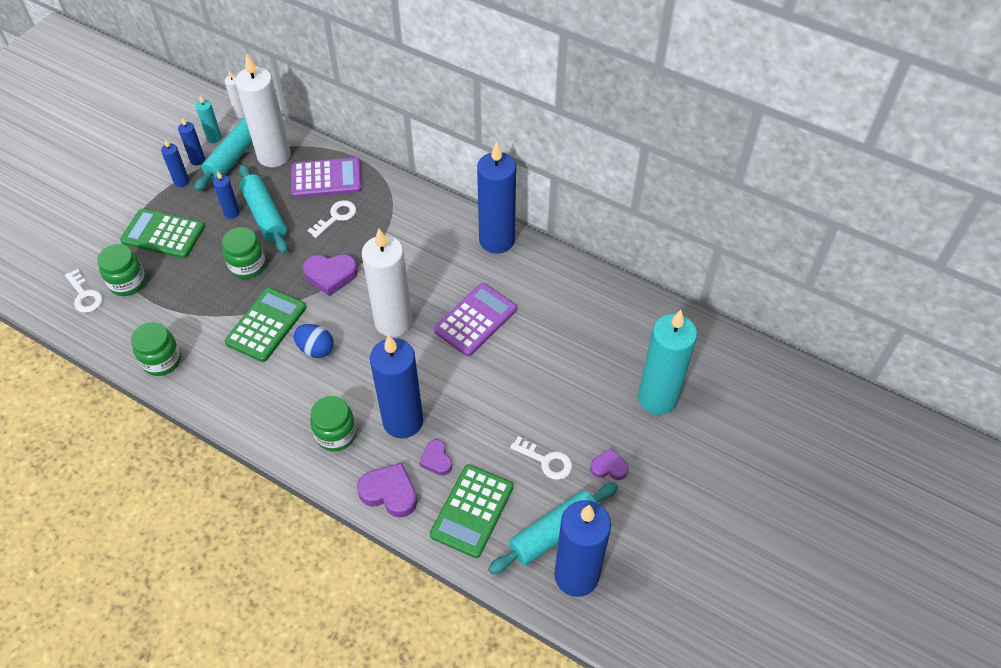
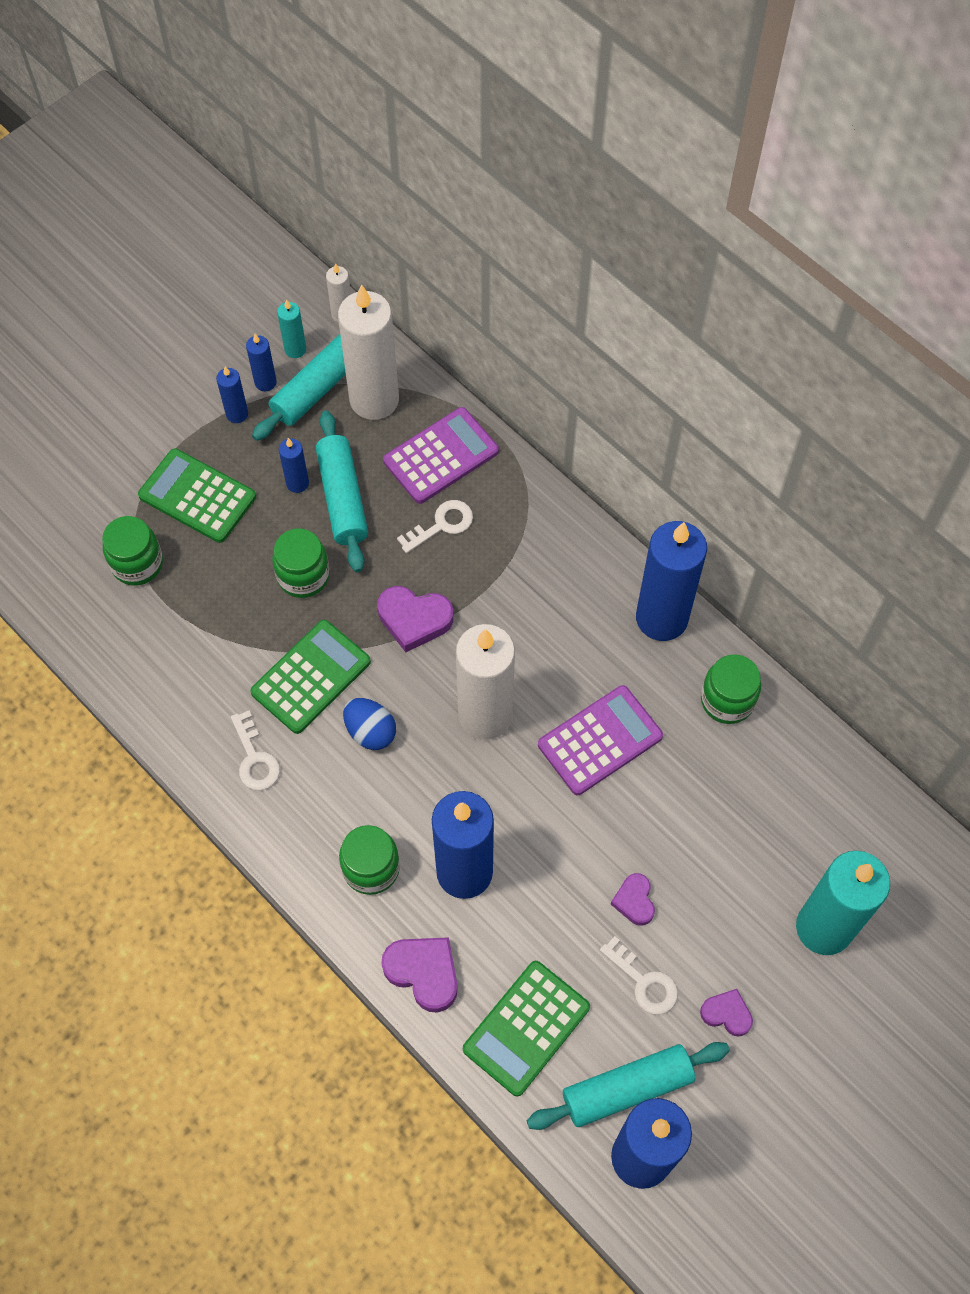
camera: 15 degrees right, 10 degrees up
(85, 295) = (77, 570): white key -> white key (255, 758)
(162, 360) = (163, 698): green jar -> green jar (727, 700)
(326, 178) = (441, 456): purple calculator -> purple calculator turned 45 degrees counterclockwise
(436, 460) = (496, 941): purple heart -> purple heart (634, 901)

